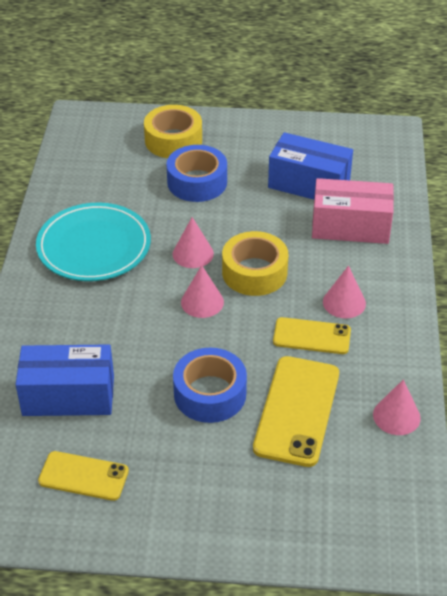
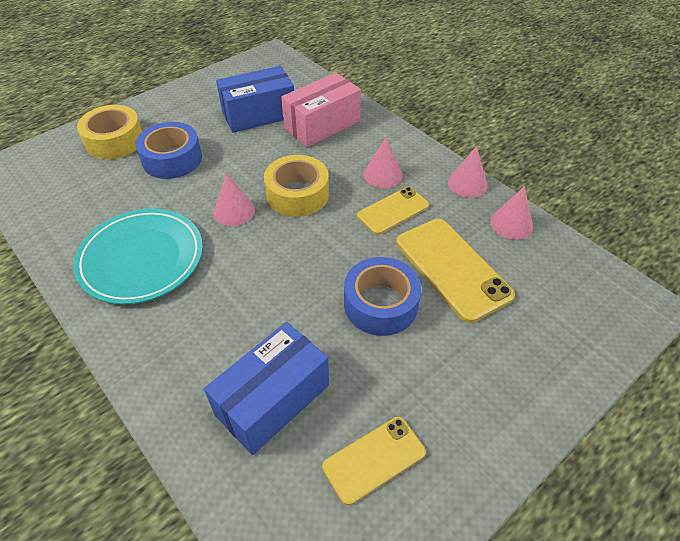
camera: 45 degrees left, 5 degrees up
(202, 302) = (286, 241): pink cone -> pink cone (467, 184)

